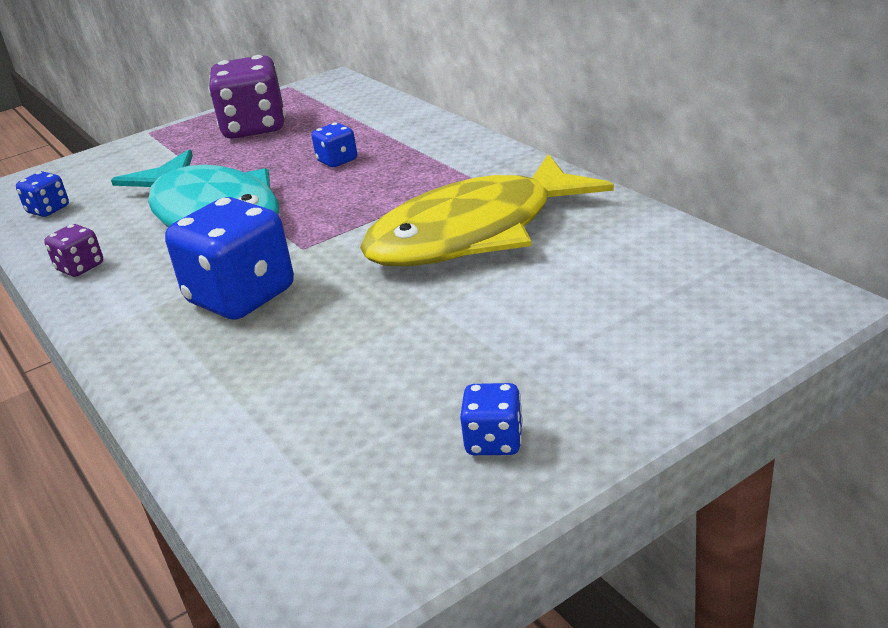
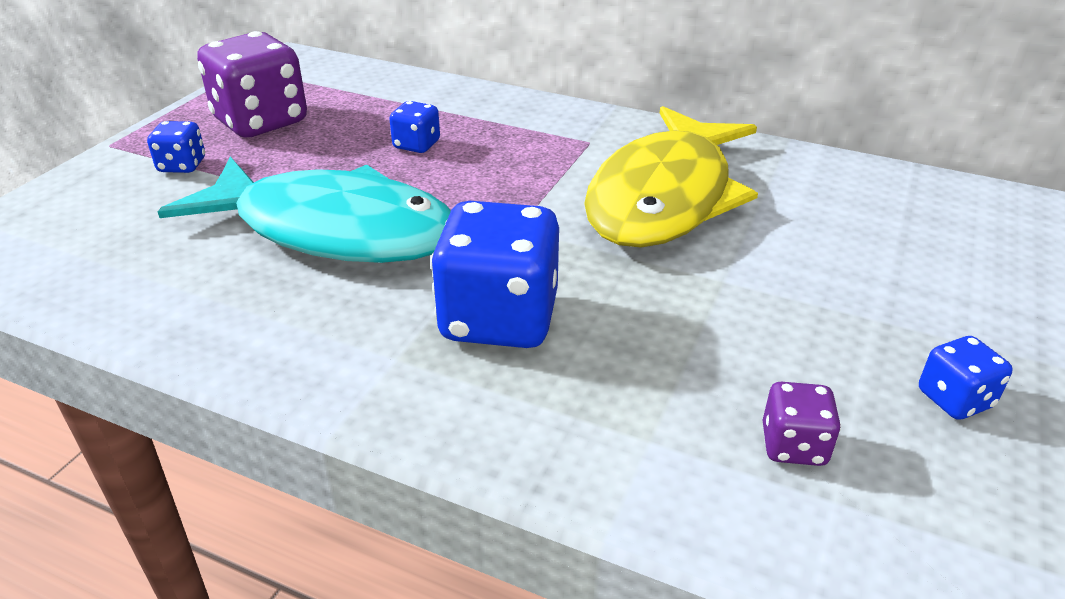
camera: 35 degrees left, 5 degrees up
(48, 210) = (75, 268): blue dice -> blue dice (182, 165)
(80, 267) = (227, 333): purple dice -> purple dice (793, 446)

